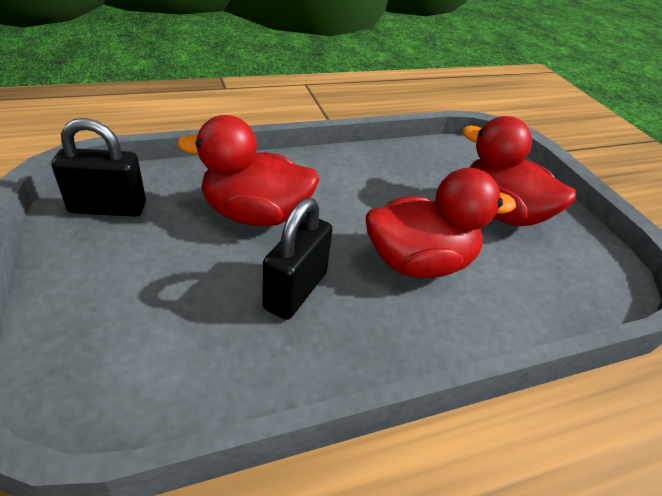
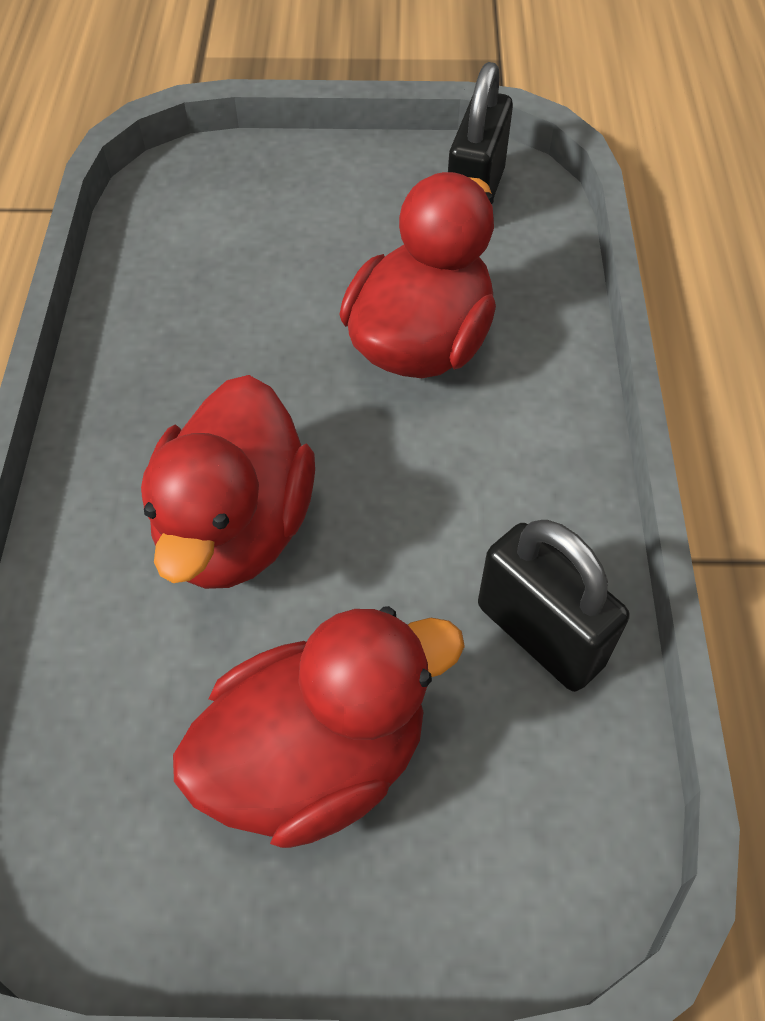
camera: 115 degrees right, 15 degrees up
(295, 291) = (244, 355): black padlock -> black padlock (540, 634)

